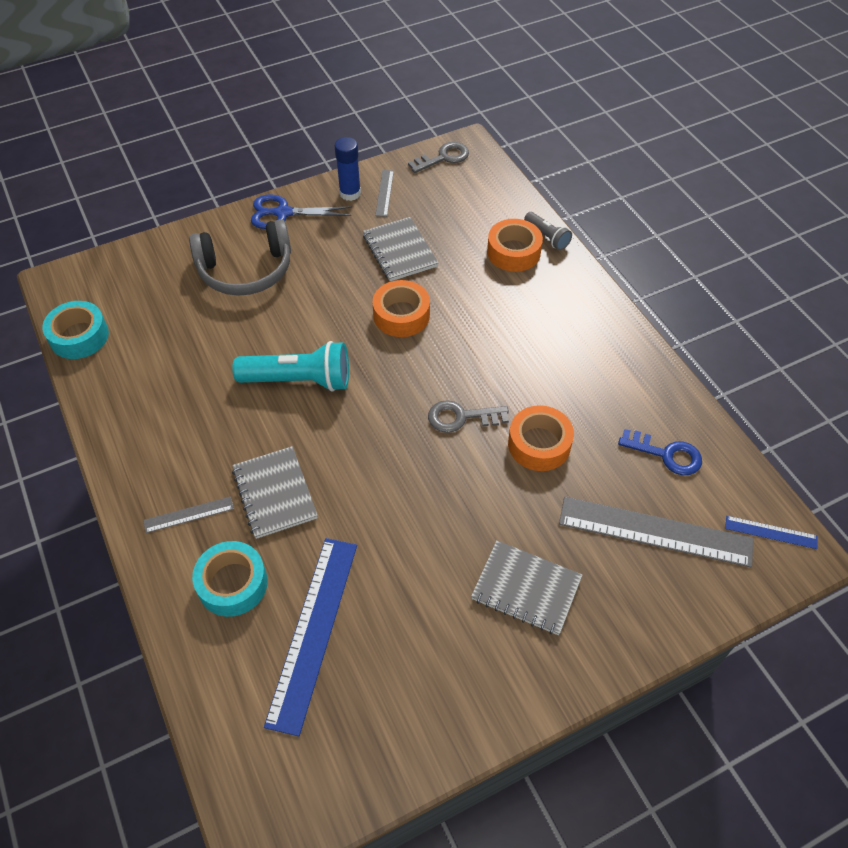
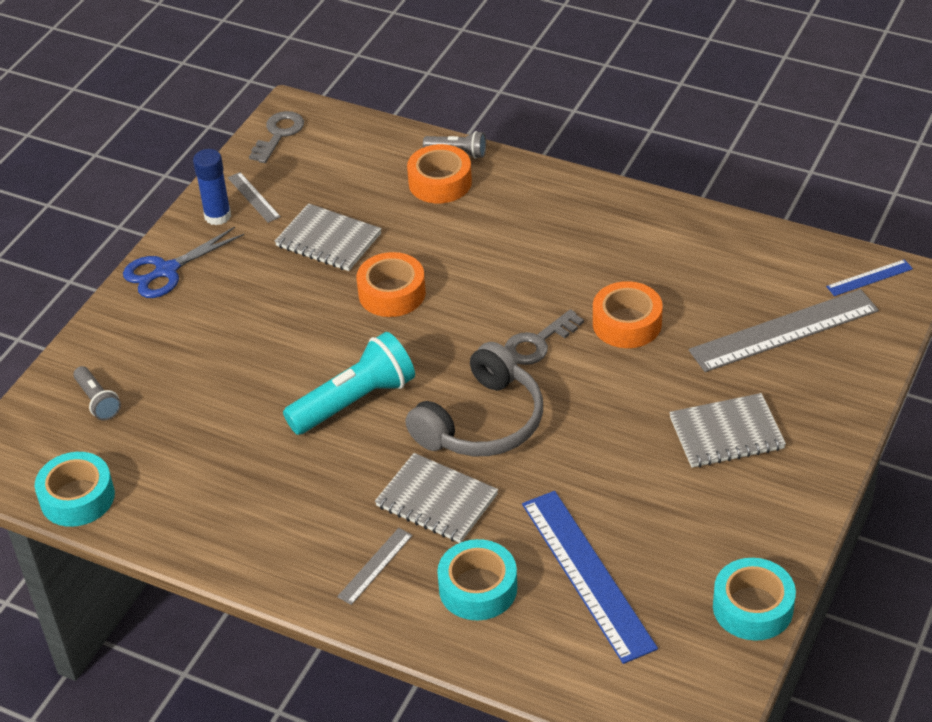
camera: 35 degrees left, 10 degrees down
(156, 278) = (97, 401): none -> grey flashlight
(246, 270) = (188, 342): grey headphones -> grey headphones (482, 422)
(401, 758) = (752, 607): none -> turquoise tape
(666, 454) = (737, 269): blue key -> none

